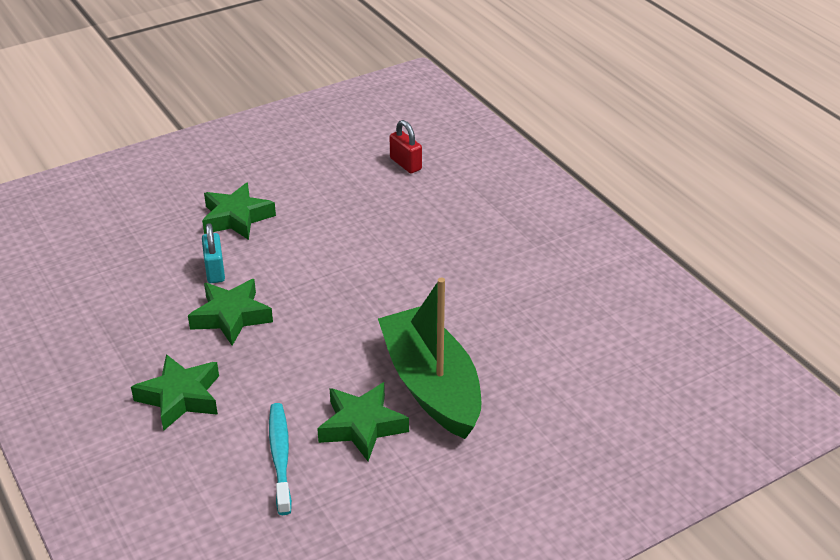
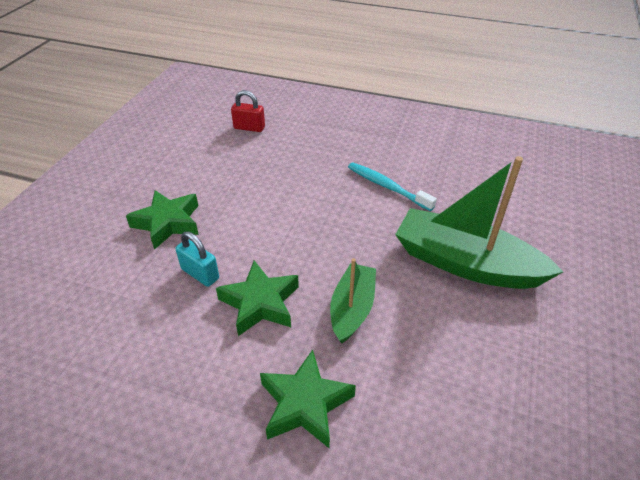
camera: 40 degrees left, 5 degrees up
(280, 457) = (449, 396): turquoise toothbrush -> turquoise toothbrush (387, 187)
(291, 361) = (352, 309): none -> green boat
(362, 426) = (466, 325): green star -> none

